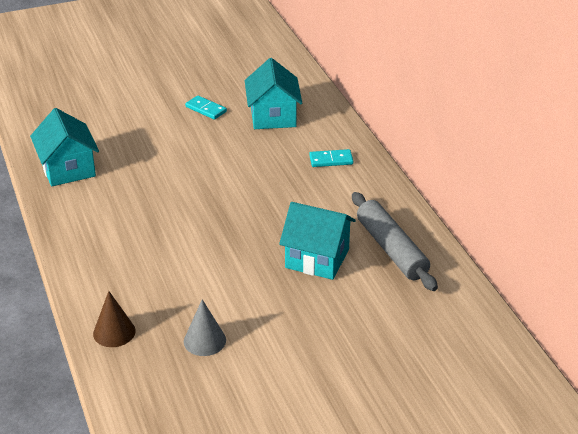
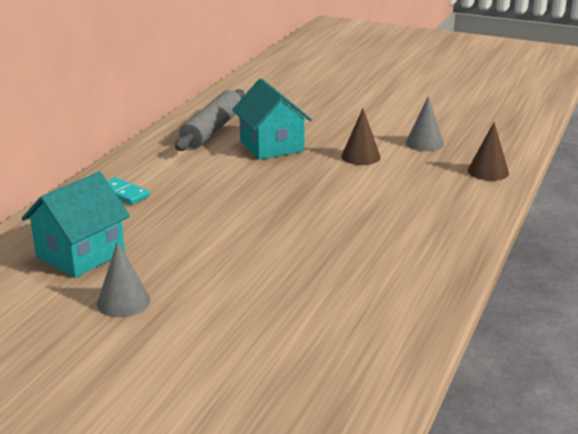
camera: 135 degrees left, 10 degrees down
(68, 169) = (382, 315): turquoise house -> none
(206, 109) = (123, 302): turquoise domino -> grey cone
(234, 288) = (360, 156): none -> brown cone

